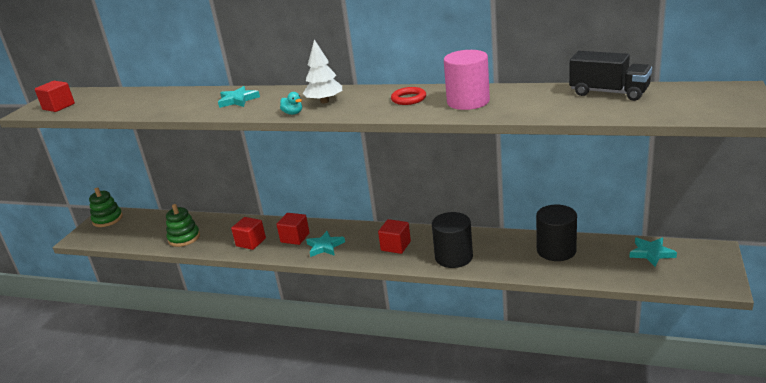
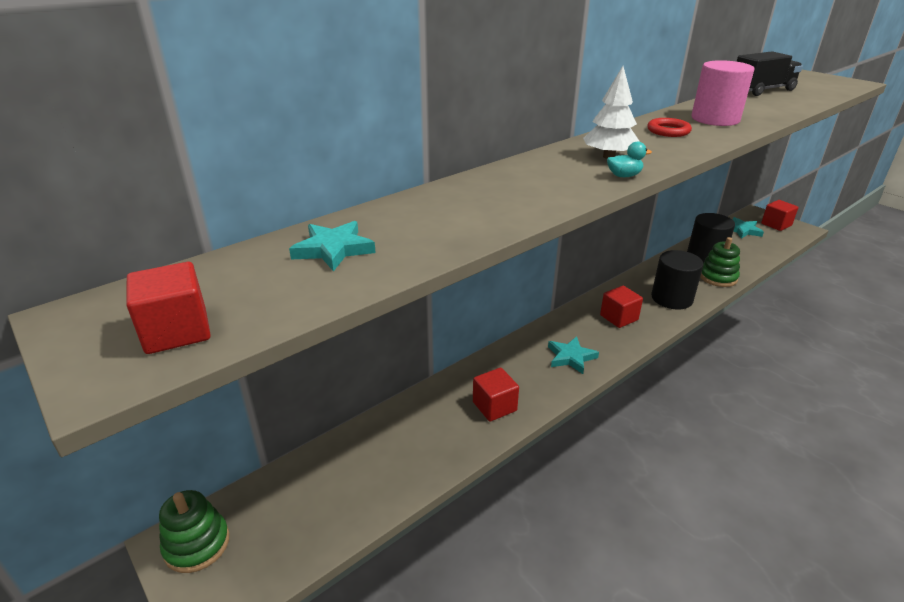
camera: 60 degrees left, 5 degrees up
(184, 238) = (401, 464): green stacking toy -> green stacking toy (718, 277)
(238, 100) = (507, 190): turquoise star -> turquoise star (333, 249)
(295, 238) = (525, 370): red cube -> red cube (776, 224)

